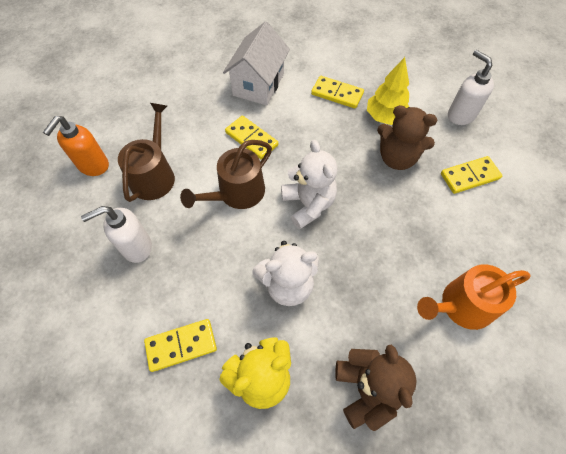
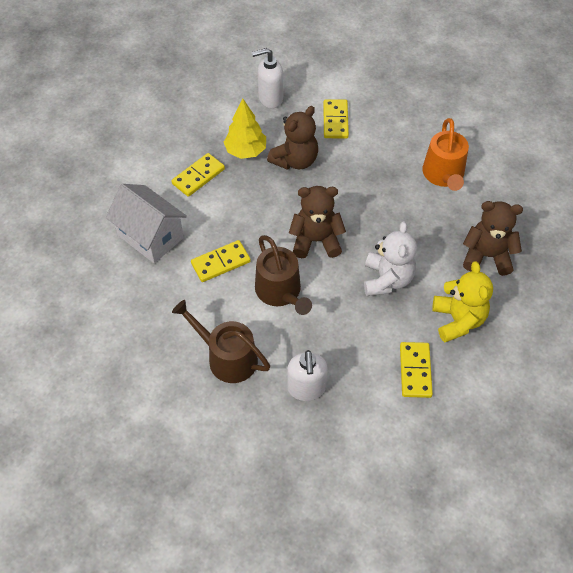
camera: 70 degrees left, 5 degrees down
(93, 166) = (188, 413): orange soap dispenser -> none
(308, 204) = (316, 241): white teddy bear -> brown teddy bear

